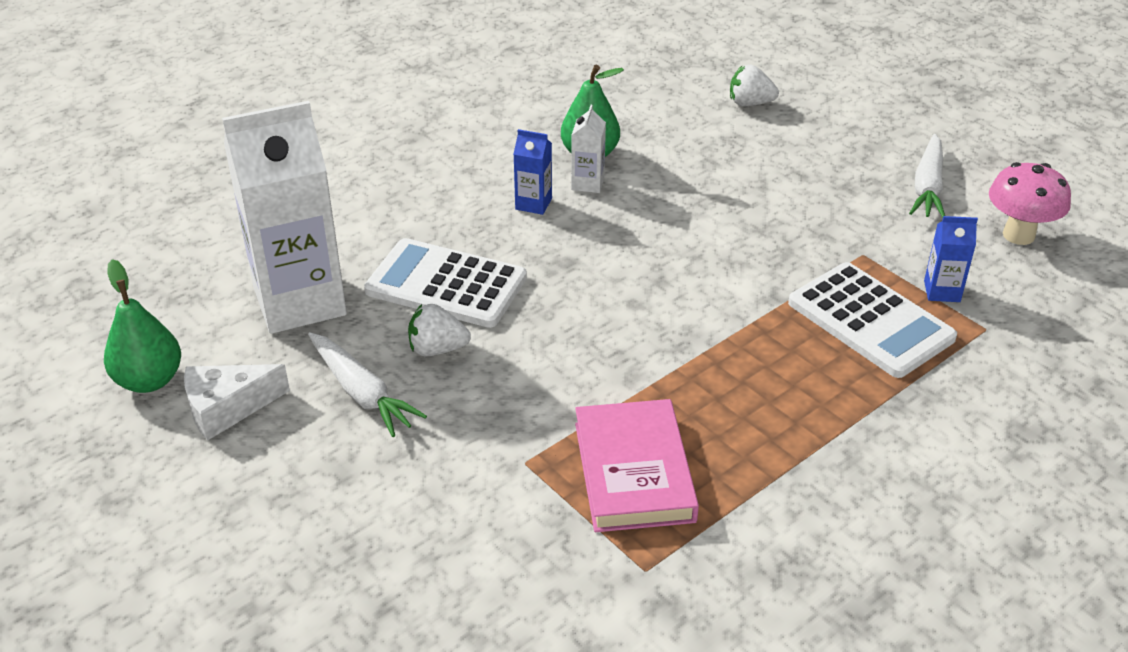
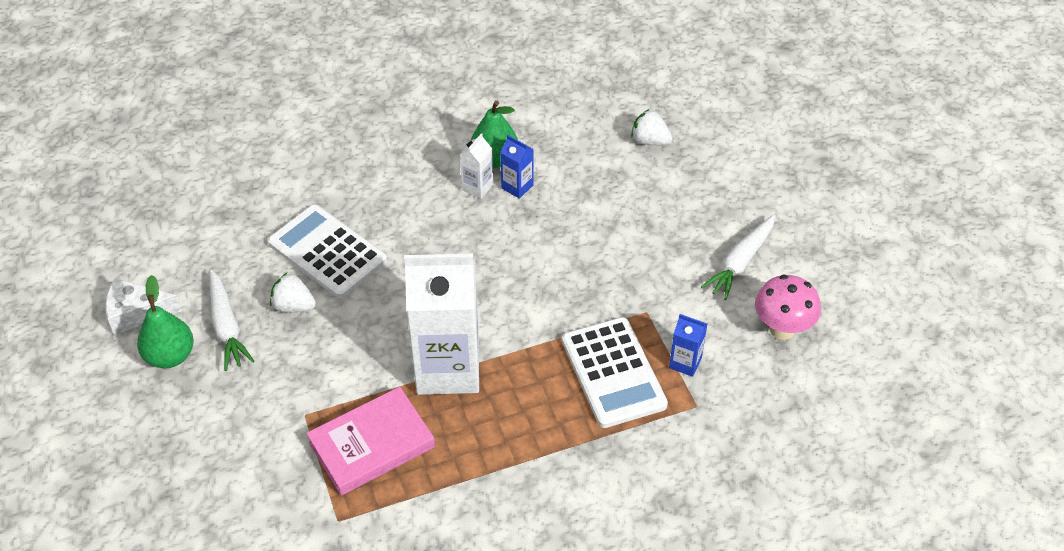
camera: 20 degrees right, 10 degrees up
(149, 380) = (98, 276): green pear -> green pear (170, 356)
(300, 301) = (222, 238): white carton -> white carton (448, 368)
(533, 204) = (427, 196): blue carton -> blue carton (517, 187)
(634, 471) = (372, 445): pink book -> pink book turned 45 degrees clockwise

